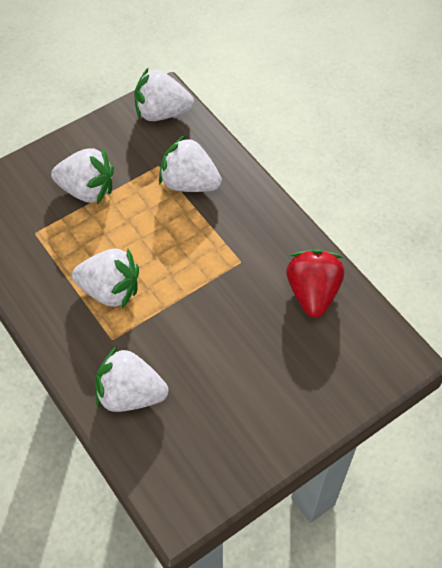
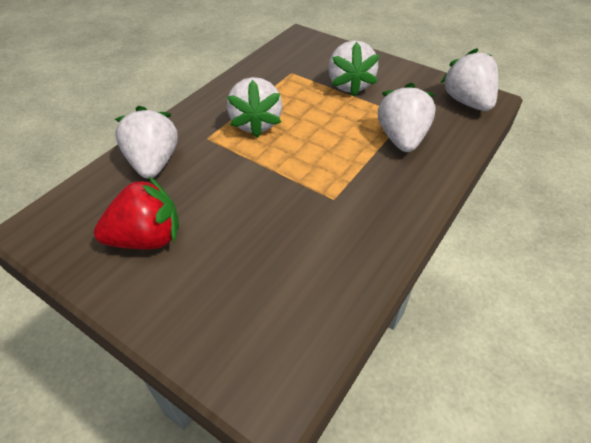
camera: 70 degrees right, 10 degrees down
(312, 293) = (325, 270): red strawberry -> red strawberry (147, 238)

